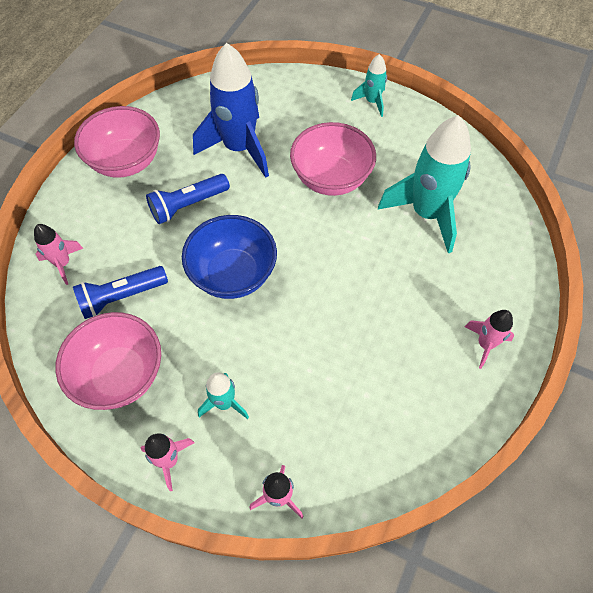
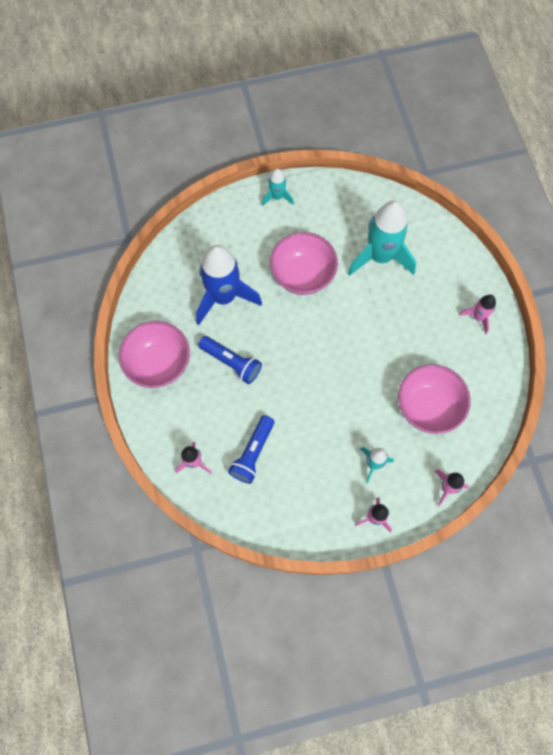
camera: 40 degrees left, 10 degrees up
(120, 375) = (300, 497): pink bowl -> pink bowl (428, 407)
(188, 205) = (231, 362): blue flashlight -> blue flashlight turned 75 degrees counterclockwise
(233, 274) = (304, 386): blue bowl -> none

